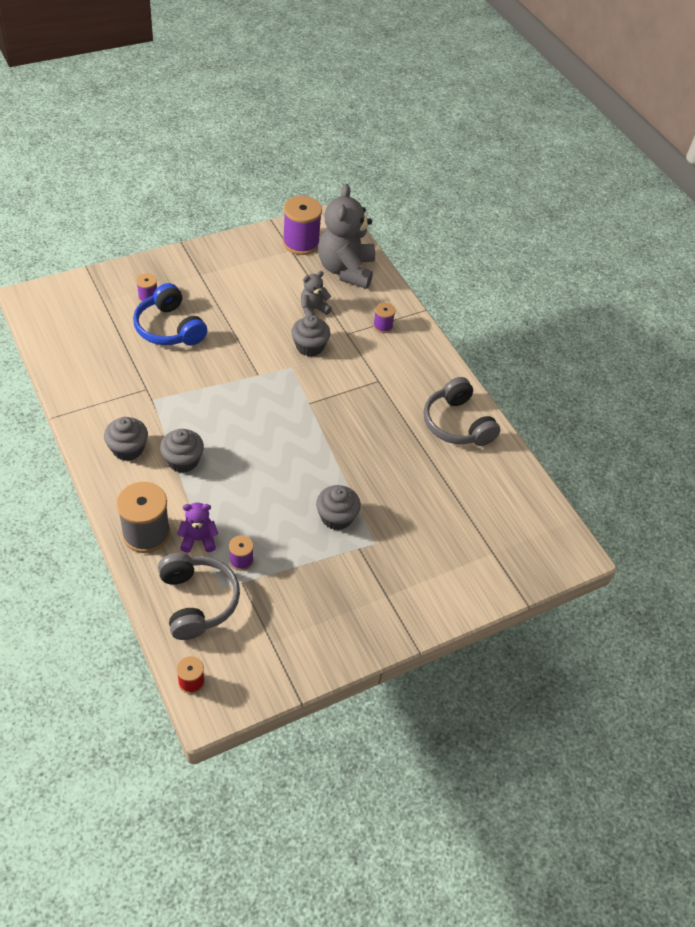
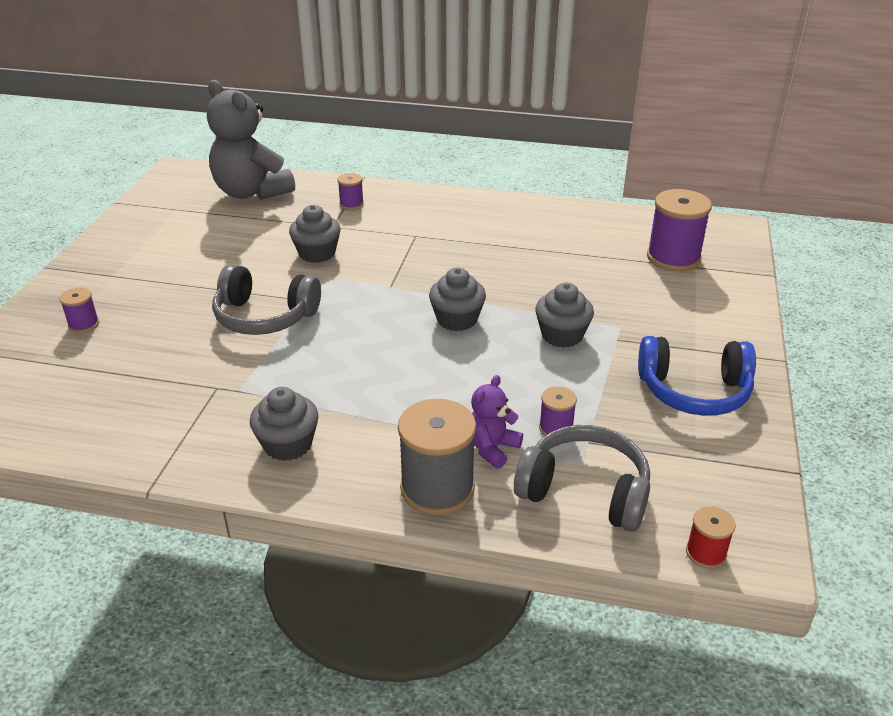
camera: 45 degrees left, 15 degrees down
(169, 328) = (153, 330): blue headphones -> blue headphones (694, 391)
(183, 460) = (361, 407): grey cupcake -> grey cupcake (457, 319)
(301, 243) = (176, 200): purple spool -> purple spool (673, 258)
(313, 310) = (272, 231): grey teddy bear -> none
(457, 424) = (521, 219): grey headphones -> grey headphones (264, 317)

